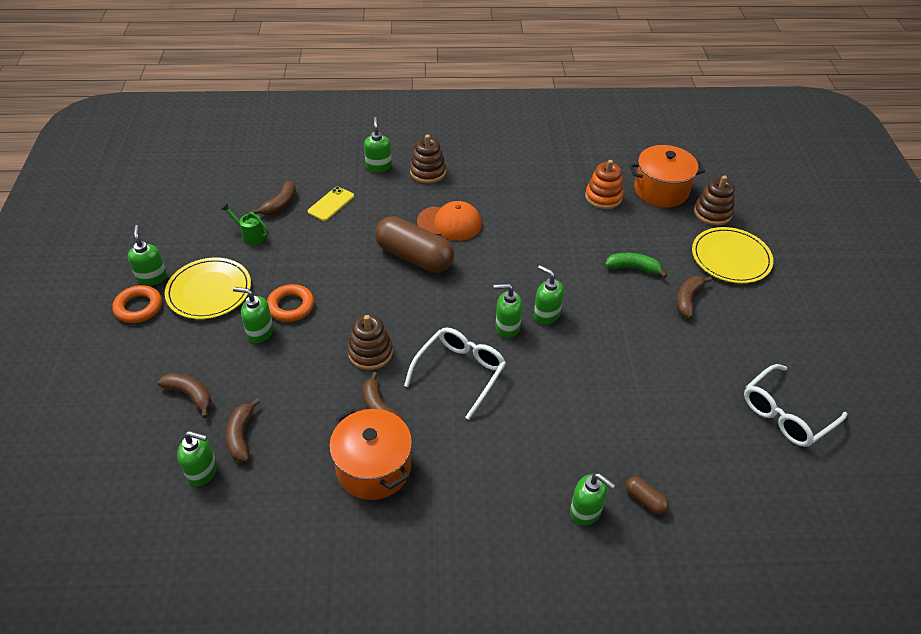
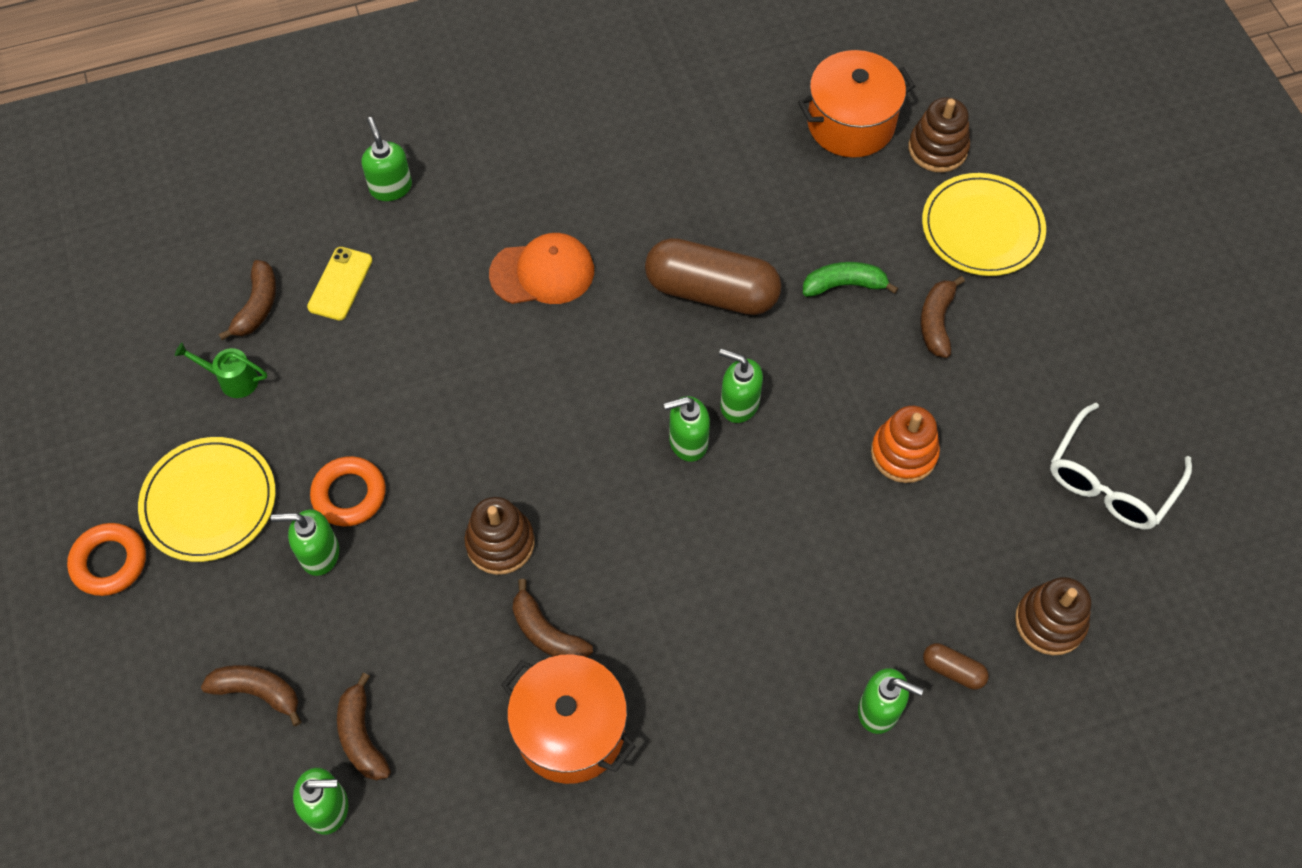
camera: 15 degrees left, 15 degrees up
(152, 277) = (106, 502): green soap dispenser -> none
(414, 257) = (508, 352): brown capsule -> brown capsule (711, 291)
(428, 172) = (475, 179): brown stacking toy -> brown stacking toy (1050, 622)
(460, 372) = (643, 540): white glasses -> none
(603, 197) = (766, 160): orange stacking toy -> orange stacking toy (903, 453)

